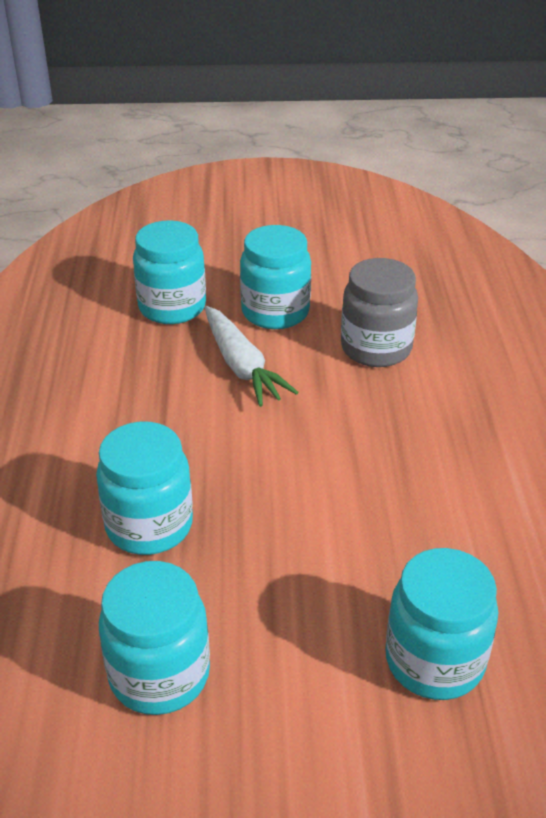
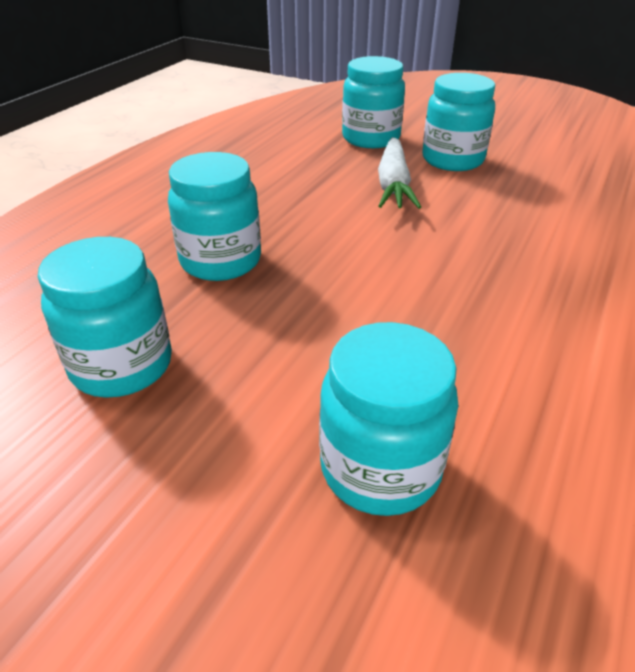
camera: 30 degrees right, 0 degrees up
(376, 348) = (525, 203): grey jar -> none

